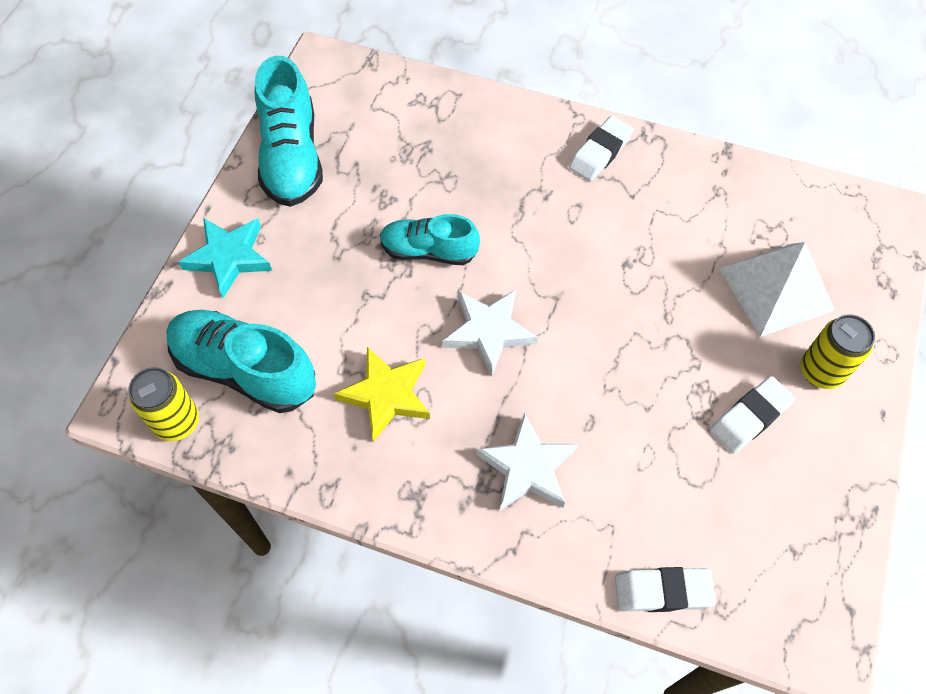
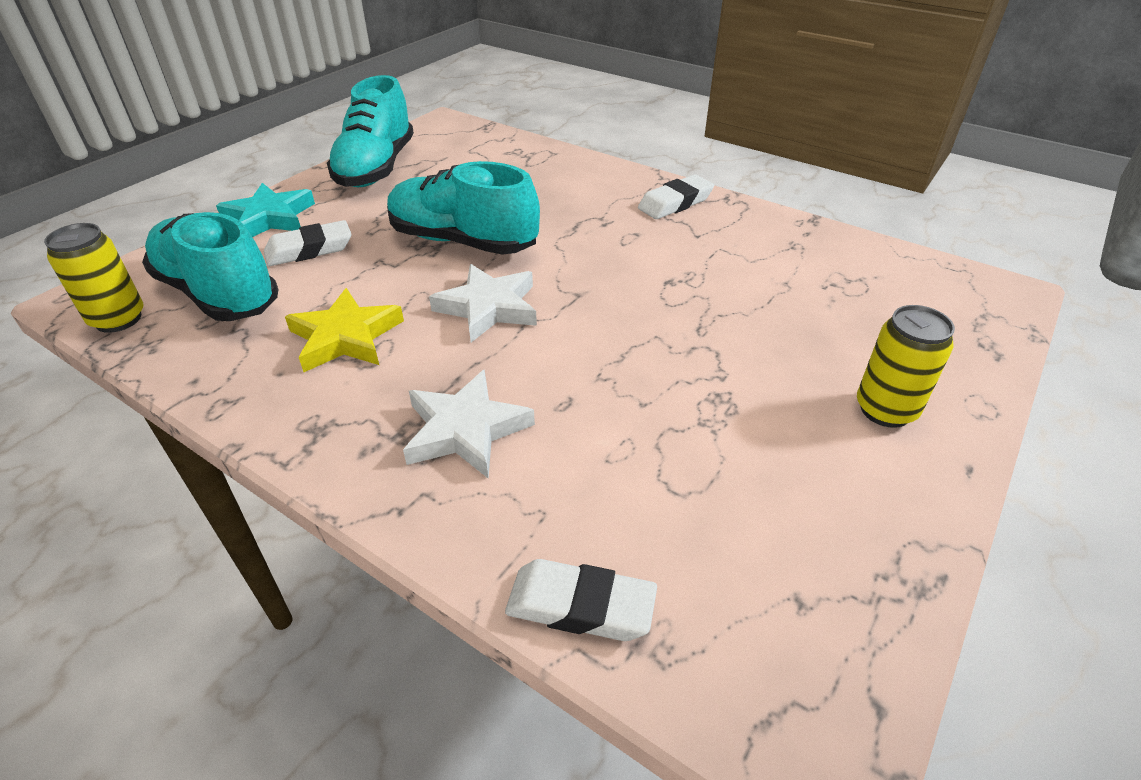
camera: 15 degrees right, 20 degrees down
(428, 251) = (462, 241): turquoise shoe -> turquoise shoe, size x1.55
(750, 417) = (775, 436): white eraser -> white eraser (309, 250)
(776, 288) = (843, 327): white pyramid -> none

